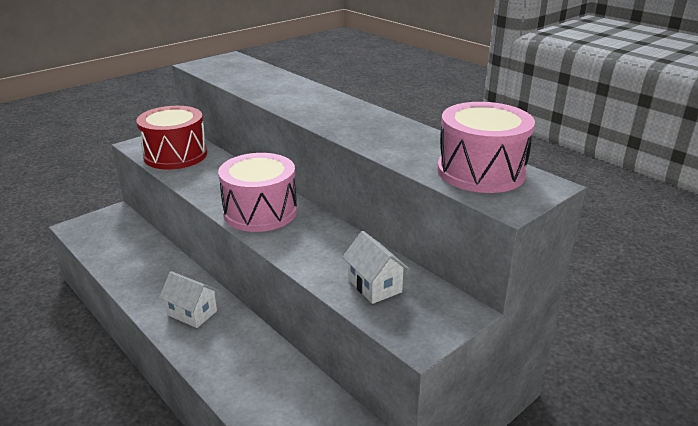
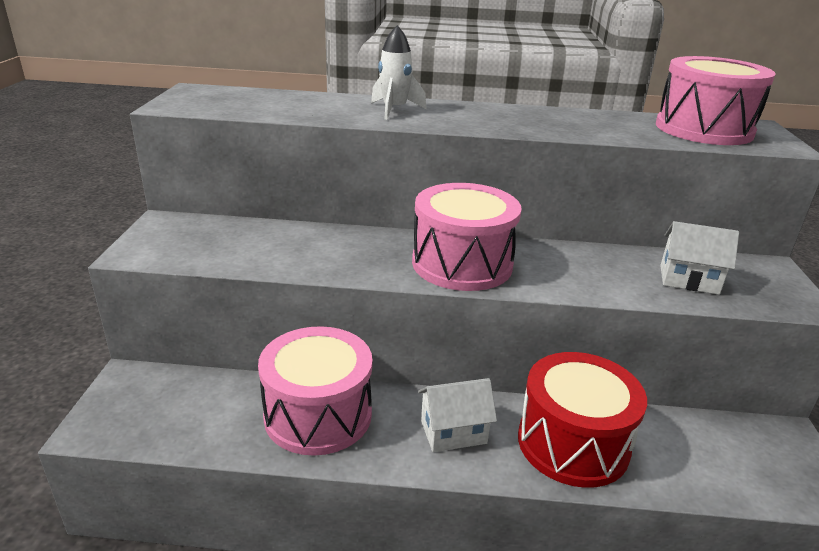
camera: 45 degrees left, 0 degrees up
(153, 269) = (318, 415): none -> pink drum
(175, 155) = (226, 245): red drum -> red drum (573, 443)
(299, 96) = (394, 110): none -> white rocket

